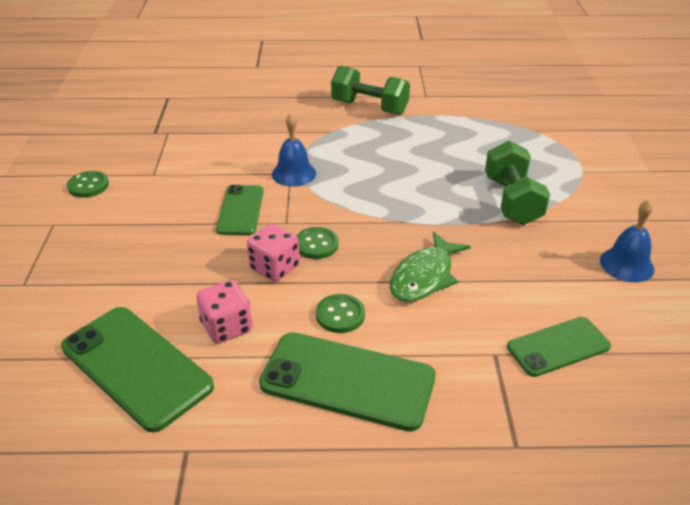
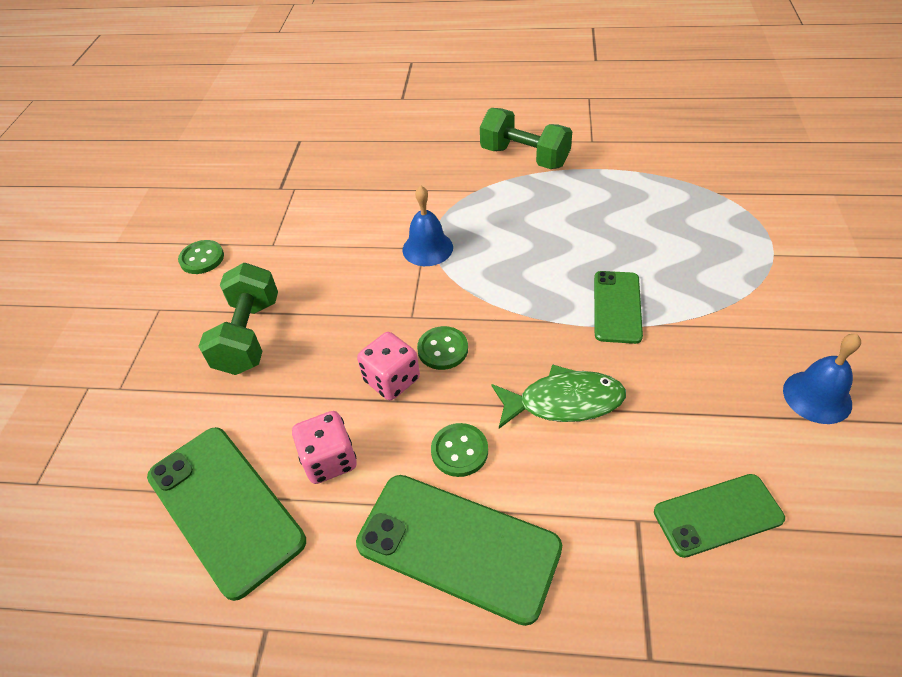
camera: 10 degrees right, 10 degrees up
(240, 210) = (362, 297): green phone -> green phone (617, 307)
(424, 277) = (564, 402): green fish -> green fish turned 135 degrees counterclockwise
(512, 201) = (681, 295): green dumbbell -> green dumbbell (249, 336)

